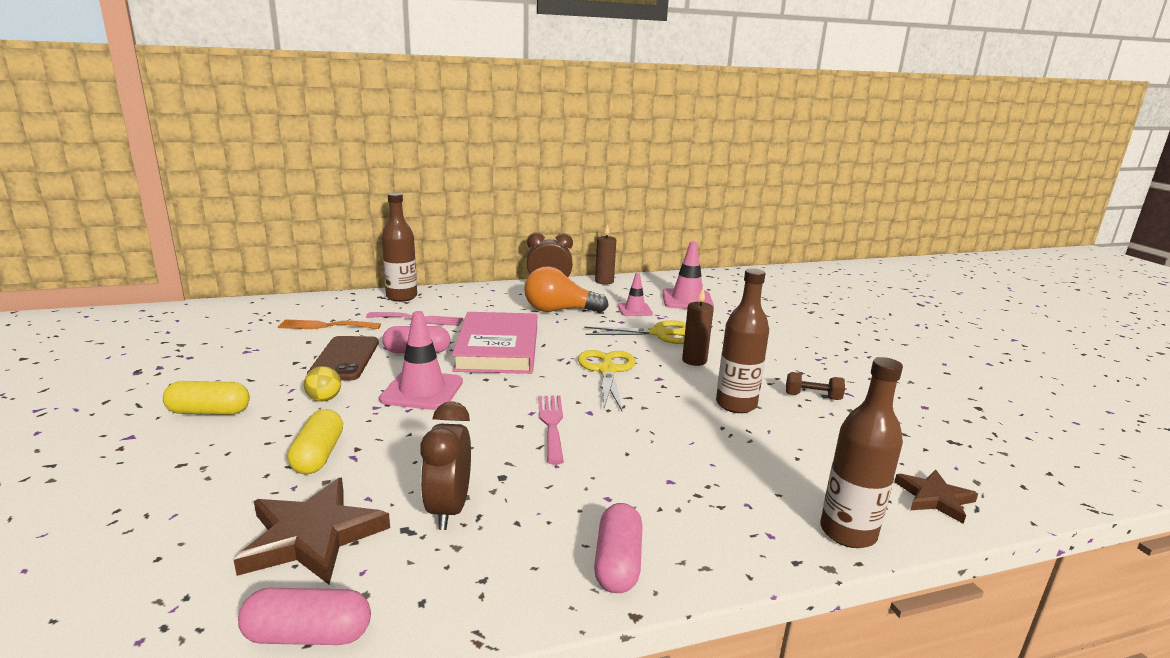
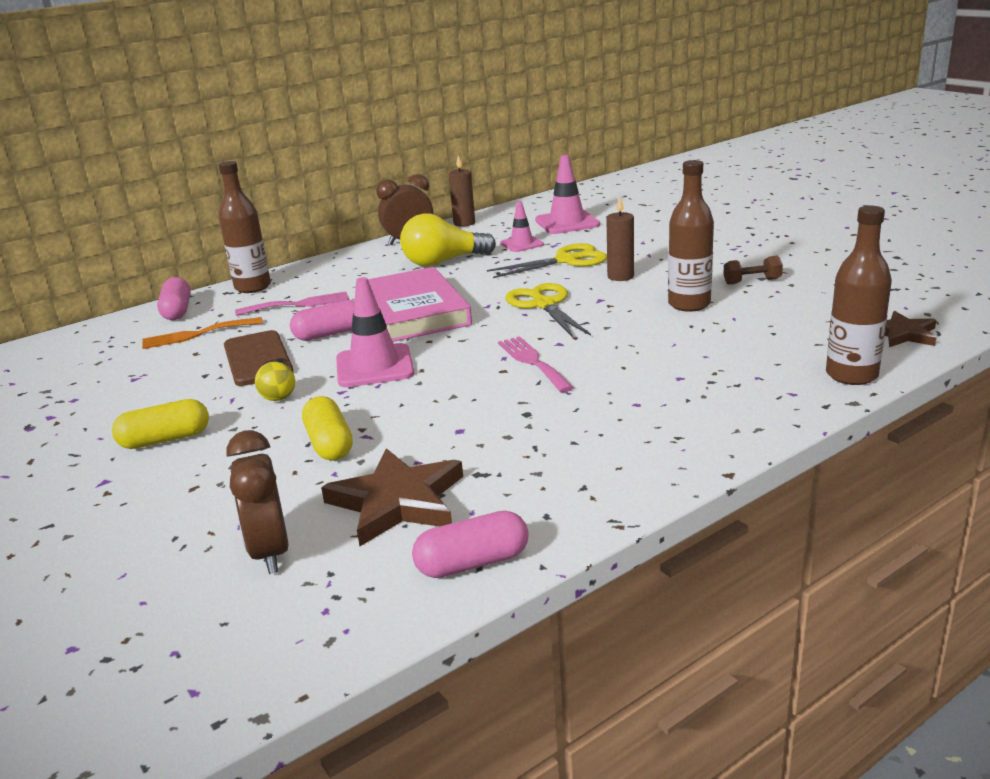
camera: 15 degrees left, 5 degrees up
(449, 509) = (503, 449): brown clock -> brown clock (270, 552)
(559, 310) = (443, 262): orange light bulb -> yellow light bulb
(618, 563) = (685, 445): pink capsule -> pink capsule (177, 311)

